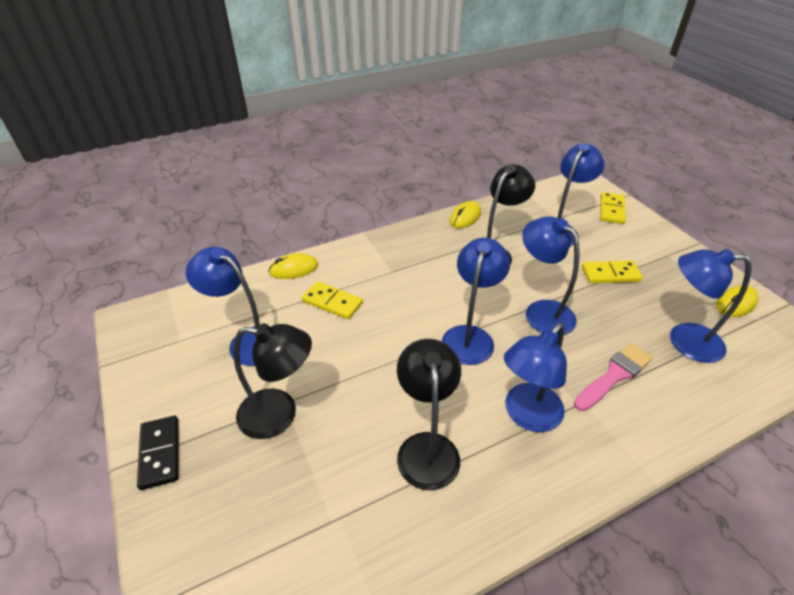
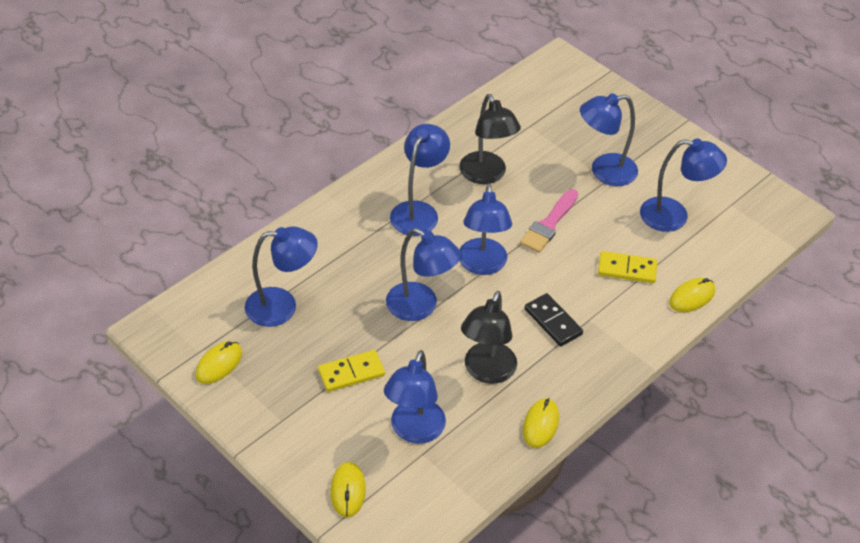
camera: 160 degrees right, 5 degrees up
(160, 453) = (666, 133): black domino -> black domino (553, 321)
(279, 414) = (604, 171): black lamp -> blue lamp
(611, 210) = (348, 491): yellow domino -> yellow mouse
(614, 375) = (349, 258): pink brush -> pink brush (549, 224)

